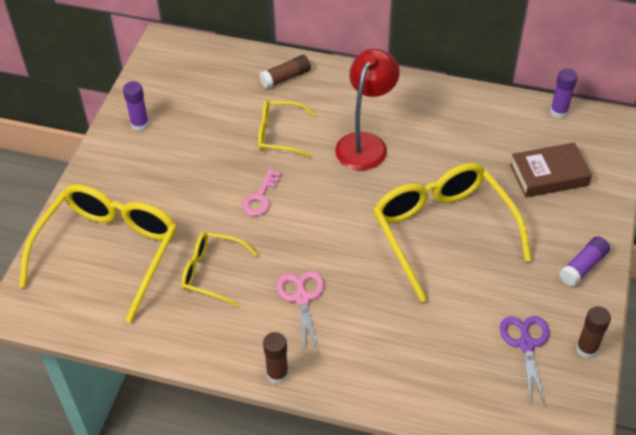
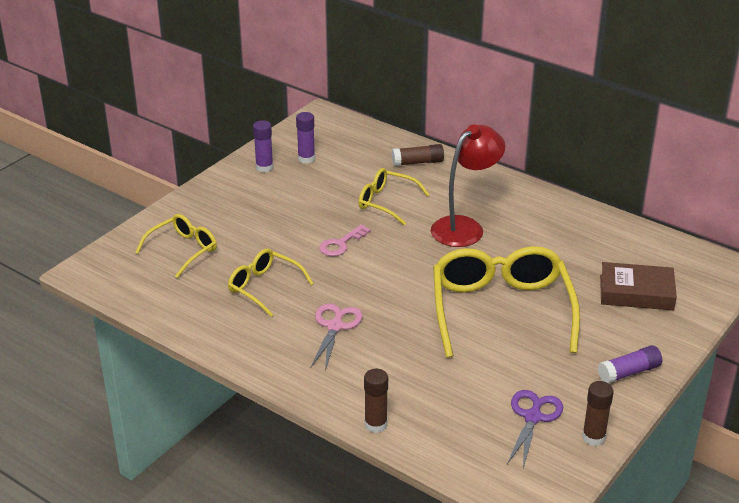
camera: 20 degrees right, 15 degrees down
(109, 251) = (183, 250): yellow glasses -> yellow glasses, size x0.53
(277, 374) = (278, 376): brown glue stick -> brown glue stick (375, 424)
(558, 112) = (676, 246): purple glue stick -> purple glue stick (306, 159)

